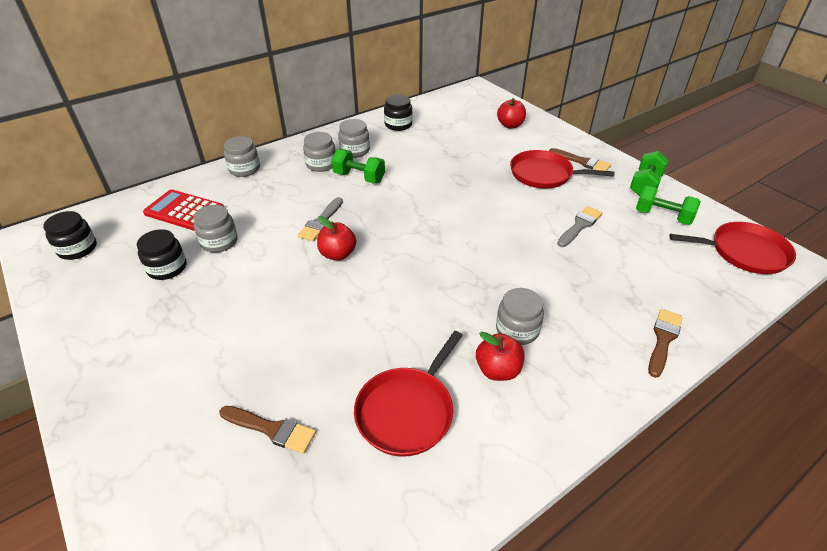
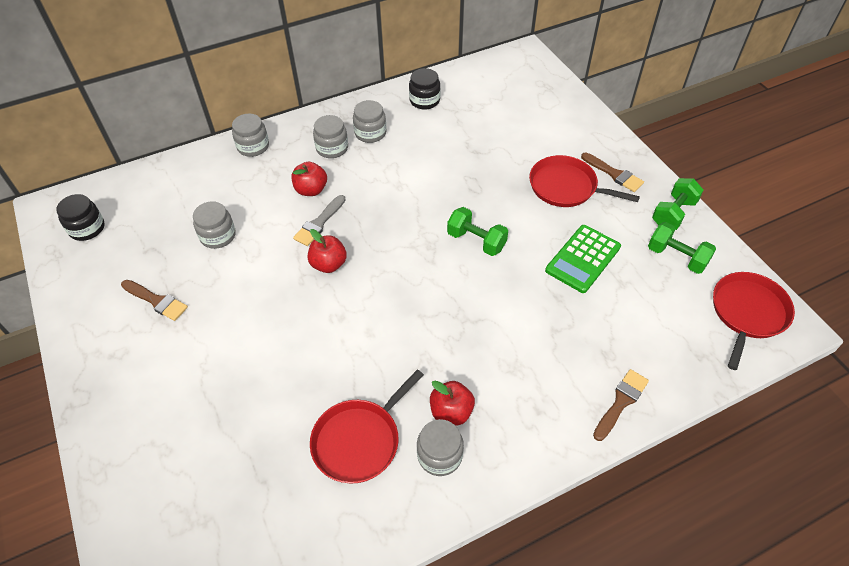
camera: 10 degrees right, 10 degrees up
(167, 268) = (167, 261): black jar -> none
(184, 211) = (188, 194): red calculator -> none
(271, 429) = (239, 440): brown brush -> brown brush (156, 301)
(359, 177) = (368, 170): green dumbbell -> green dumbbell (476, 241)
(510, 125) = (549, 113): red apple -> red apple (311, 190)
(517, 329) = (481, 372): grey jar -> grey jar (439, 455)
(579, 226) = (583, 259): grey brush -> green calculator
(744, 252) = (747, 313): red pan -> red pan turned 75 degrees counterclockwise

